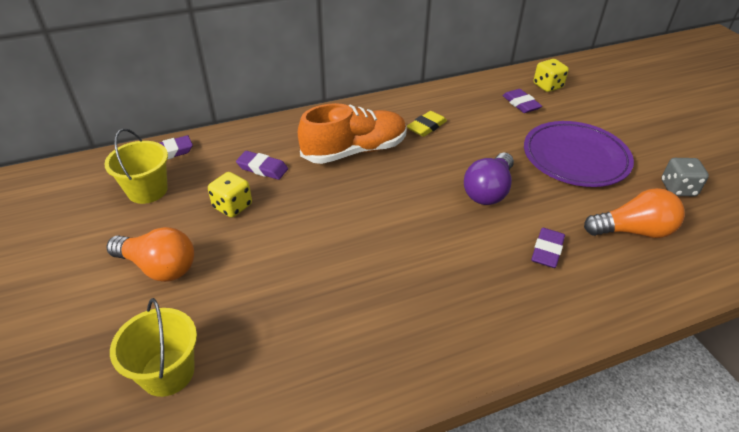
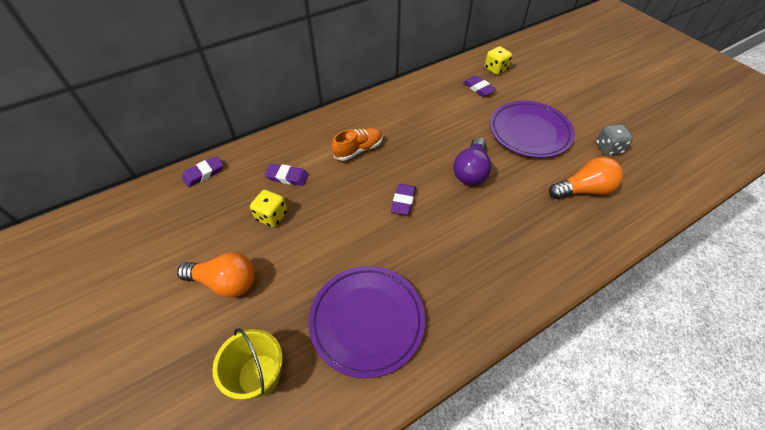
camera: 10 degrees left, 10 degrees up
(147, 190) = (195, 212): yellow bucket -> none
(314, 335) = (367, 321): none -> purple plate
(354, 151) = (358, 150): orange shoe -> orange shoe, size x0.61
(426, 127) = (410, 119): yellow eraser -> none
(547, 251) = (525, 217): purple eraser -> purple eraser (403, 201)

